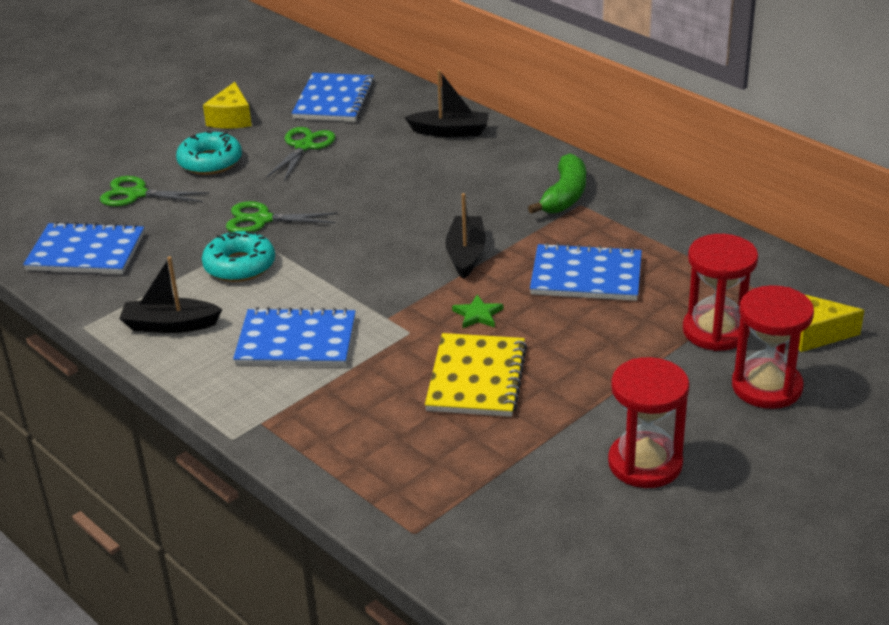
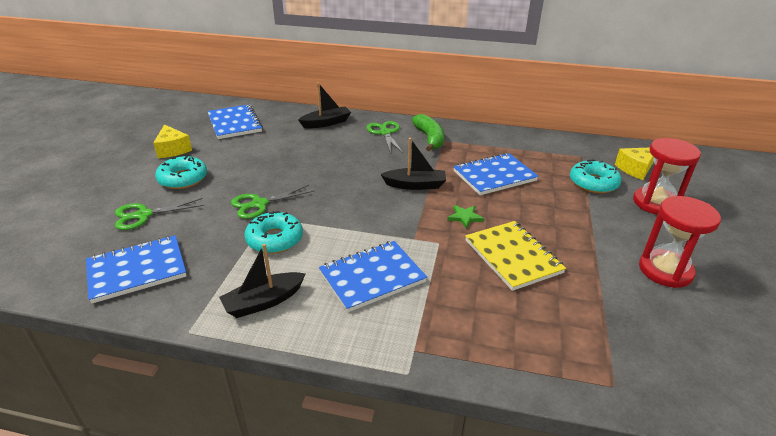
camera: 35 degrees left, 0 degrees up
(304, 147) = (242, 153): green scissors -> green scissors (385, 133)
(466, 254) = (415, 185): black boat -> black boat turned 120 degrees clockwise
(715, 331) = (593, 183): red hourglass -> turquoise donut

